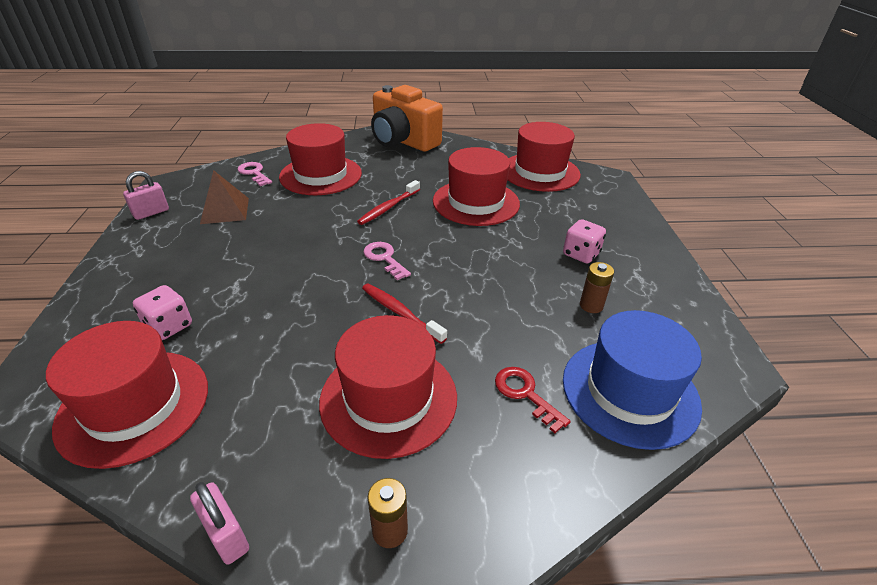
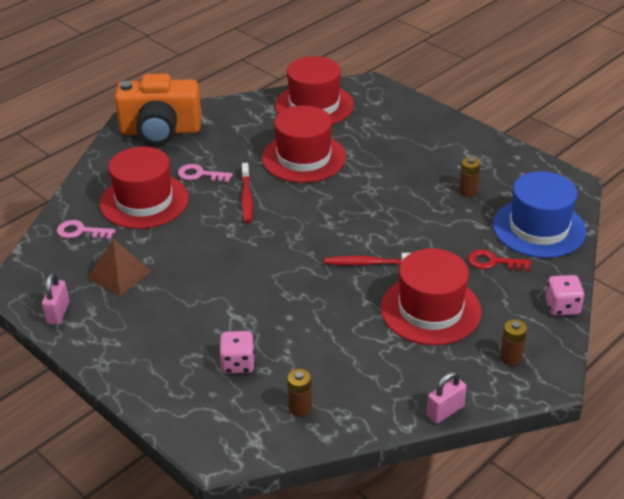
camera: 40 degrees left, 0 degrees up
(134, 405) = (300, 408): red hat -> brown battery
(226, 535) = (445, 411): pink padlock -> pink padlock turned 45 degrees counterclockwise
(384, 258) = (305, 236): pink key -> pink key (200, 174)
(581, 254) = (422, 160): pink dice -> pink dice (562, 307)

